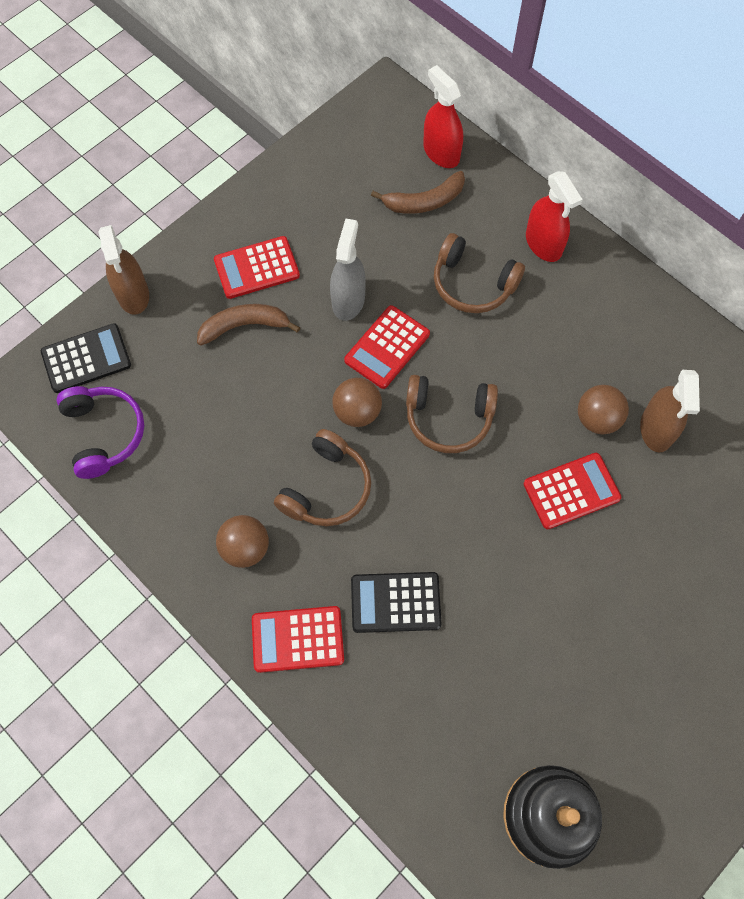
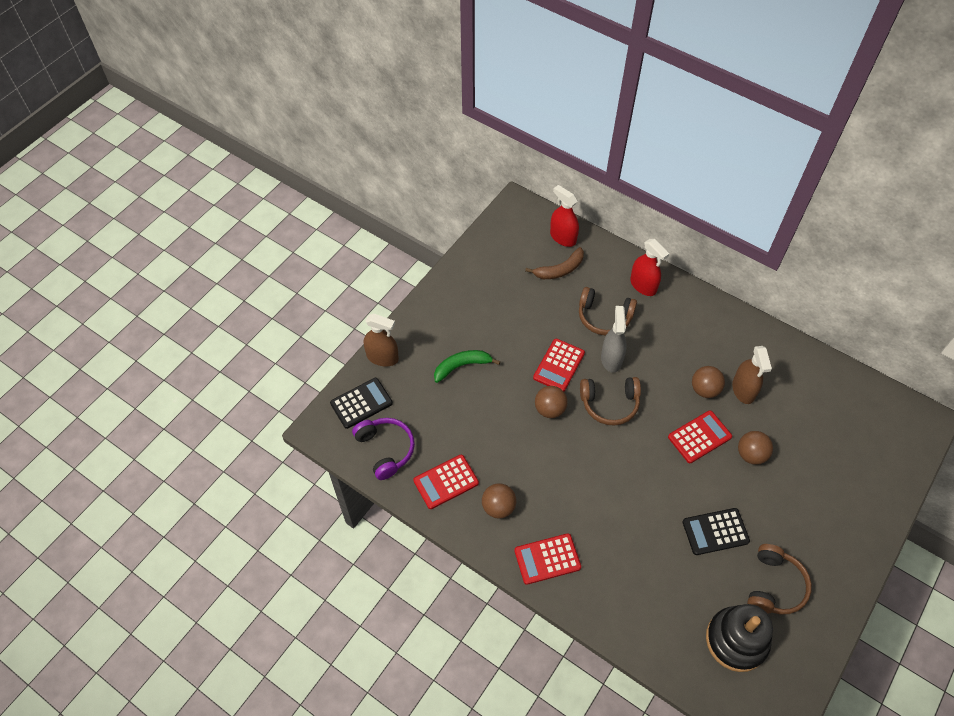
camera: 10 degrees left, 10 degrees down
(133, 294) = (382, 357): brown spray bottle -> brown spray bottle turned 45 degrees counterclockwise
(245, 326) = (462, 366): brown banana -> green banana
(256, 268) = (460, 328): red calculator -> red calculator (446, 482)
(327, 488) = (542, 460): brown headphones -> brown headphones (774, 586)
(348, 300) = (526, 339): grey spray bottle -> grey spray bottle (611, 359)
(395, 602) = (605, 525): black calculator -> black calculator (715, 531)
(643, 531) = (751, 454): none -> brown ball

